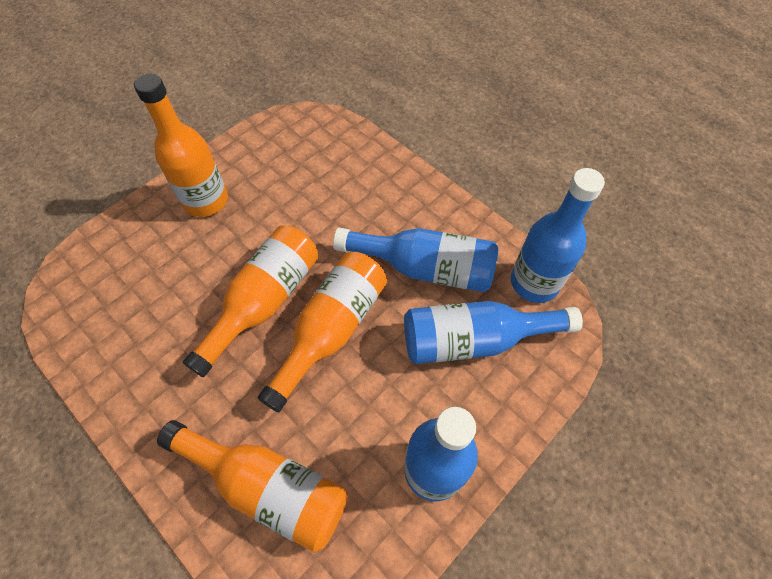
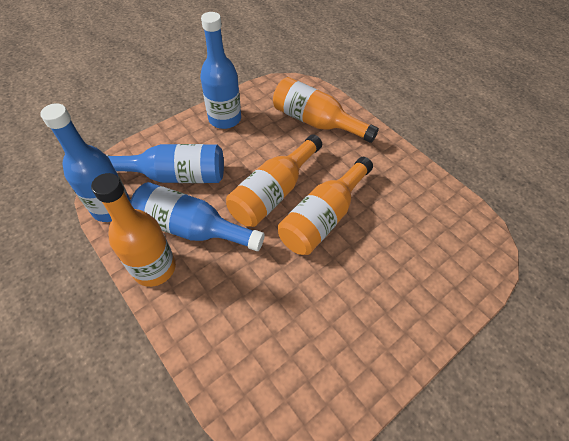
camera: 175 degrees left, 5 degrees down
(206, 201) = (386, 319): orange bottle -> orange bottle (154, 268)

